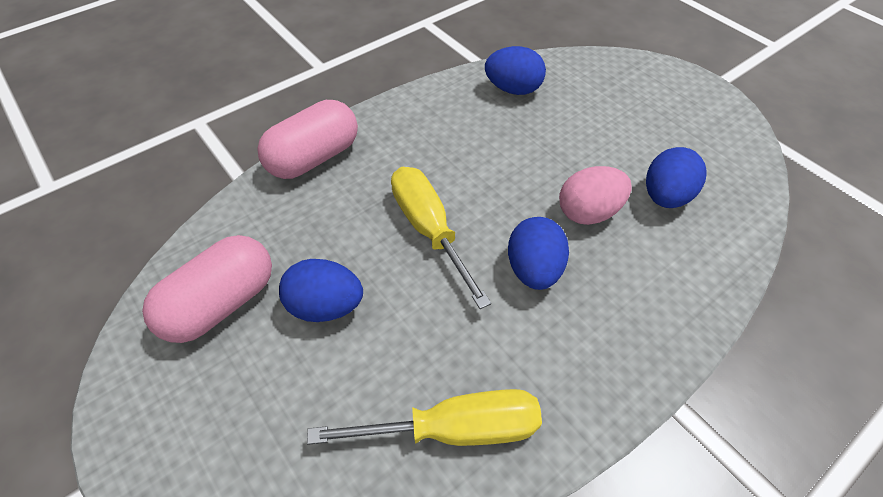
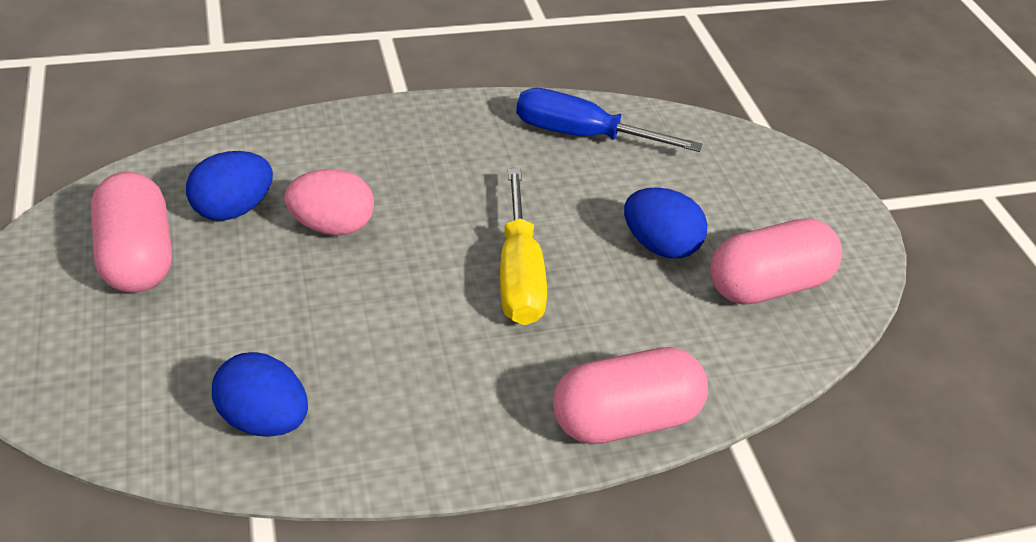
camera: 160 degrees left, 10 degrees down
(454, 429) = (583, 135): yellow screwdriver -> blue screwdriver
(533, 269) = (437, 202): blue egg -> none
(677, 141) = (137, 257): none -> pink capsule

